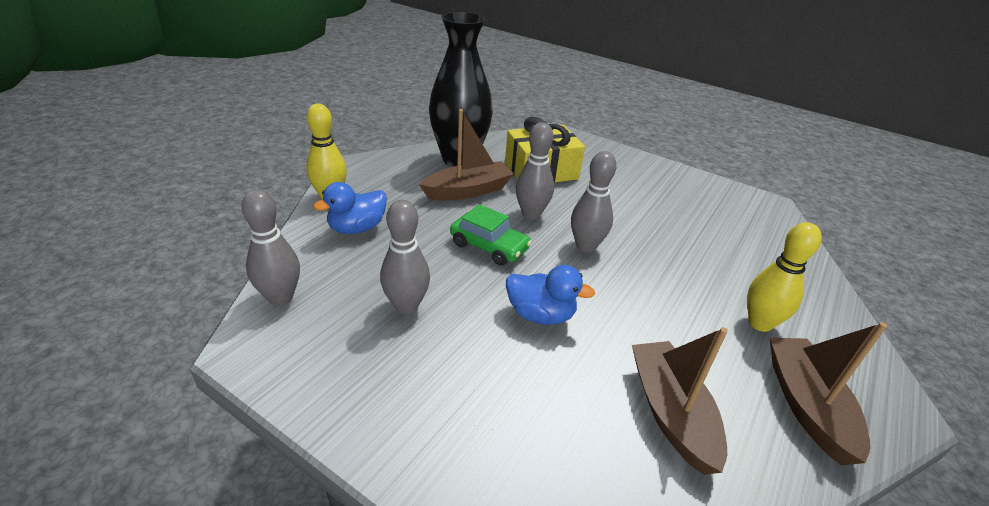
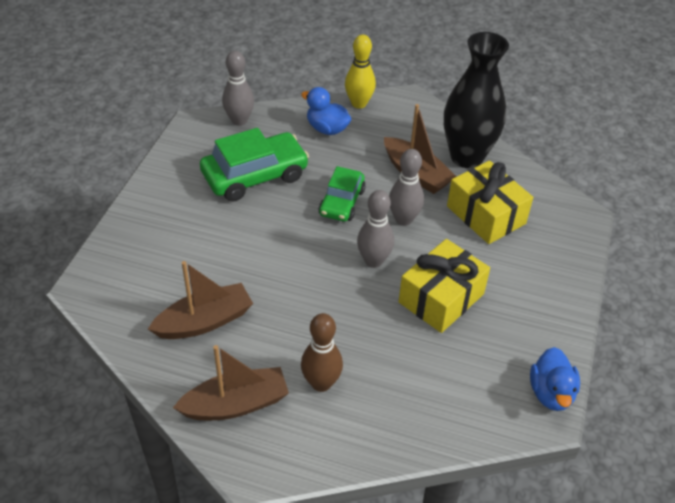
camera: 75 degrees right, 10 degrees up
(406, 306) = (255, 176): grey bowling pin -> green car
(540, 315) = (274, 244): blue duck -> blue duck (551, 393)
(642, 219) = (441, 298): none -> yellow gift
(760, 323) = (321, 383): yellow bowling pin -> brown bowling pin

